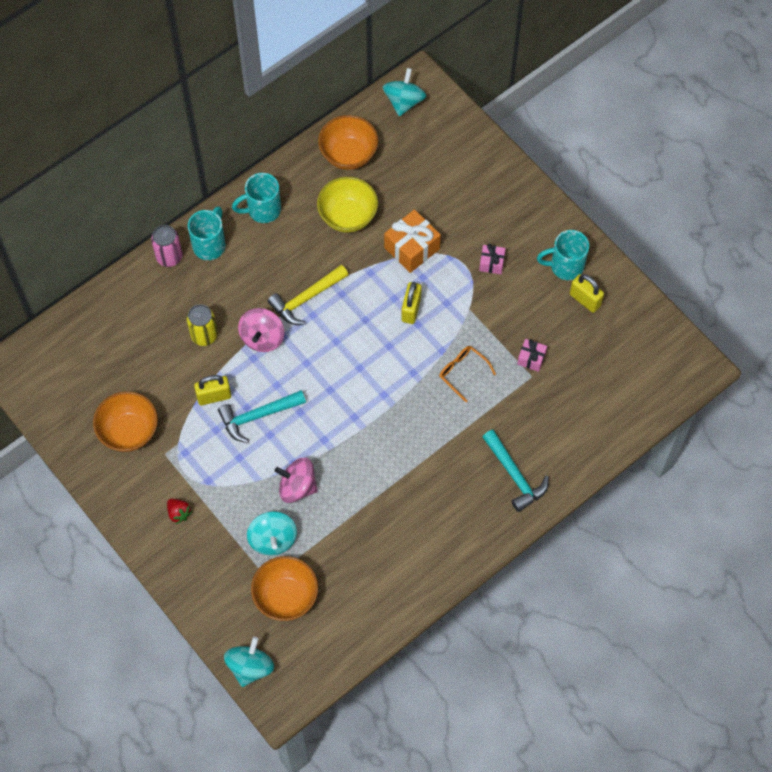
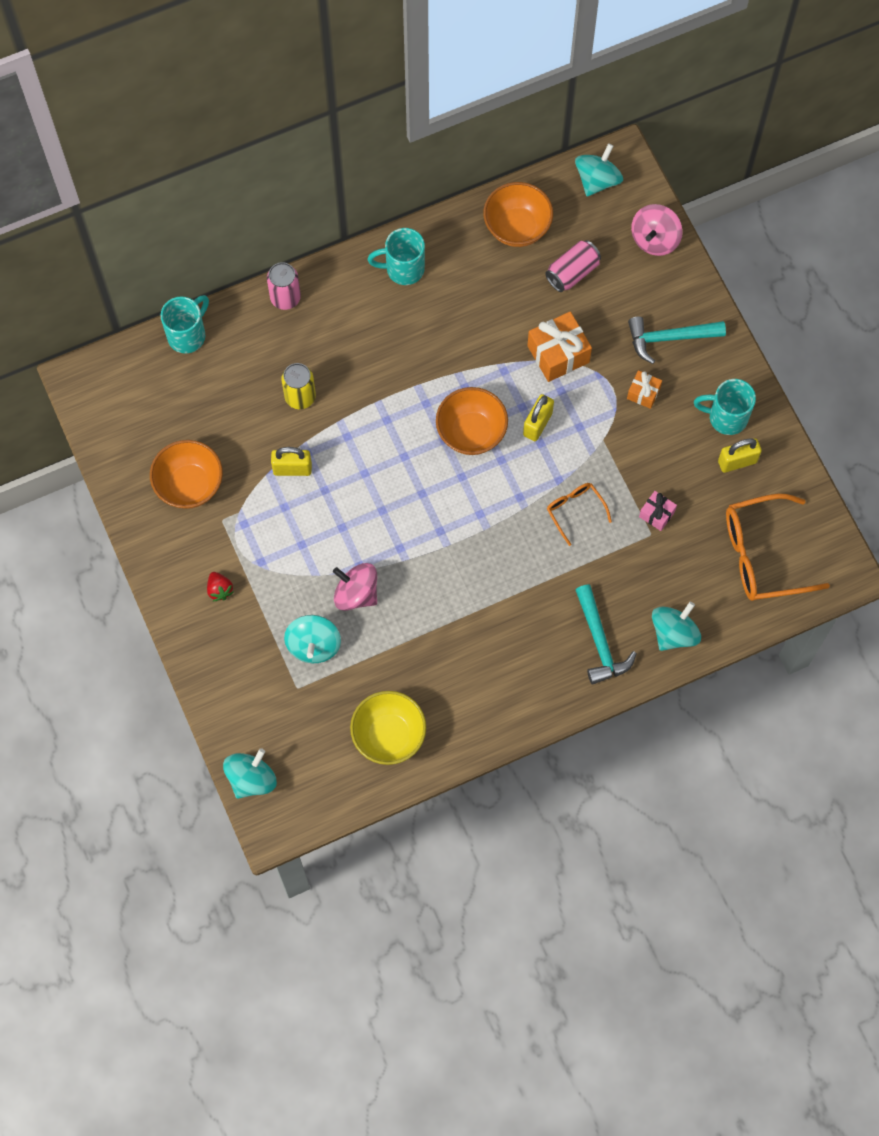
camera: 15 degrees right, 5 degrees up
(209, 245) = (333, 295): turquoise mug -> turquoise mug (187, 335)
(258, 416) = (334, 503): turquoise hammer -> turquoise hammer (669, 338)
(262, 338) = (363, 416): pink spinning top -> pink spinning top (654, 239)
(286, 597) = (310, 712): orange bowl -> orange bowl (471, 432)
(306, 298) = (424, 383): yellow hammer -> none
(348, 216) = (496, 299): yellow bowl -> yellow bowl (389, 735)
(405, 180) = (572, 272): none -> pink can
(491, 263) = (643, 393): pink gift -> orange gift
(574, 452) = (674, 633): none -> turquoise spinning top
(585, 300) = (737, 461): yellow padlock -> yellow padlock turned 75 degrees counterclockwise
(627, 370) = (762, 555): none -> orange glasses

